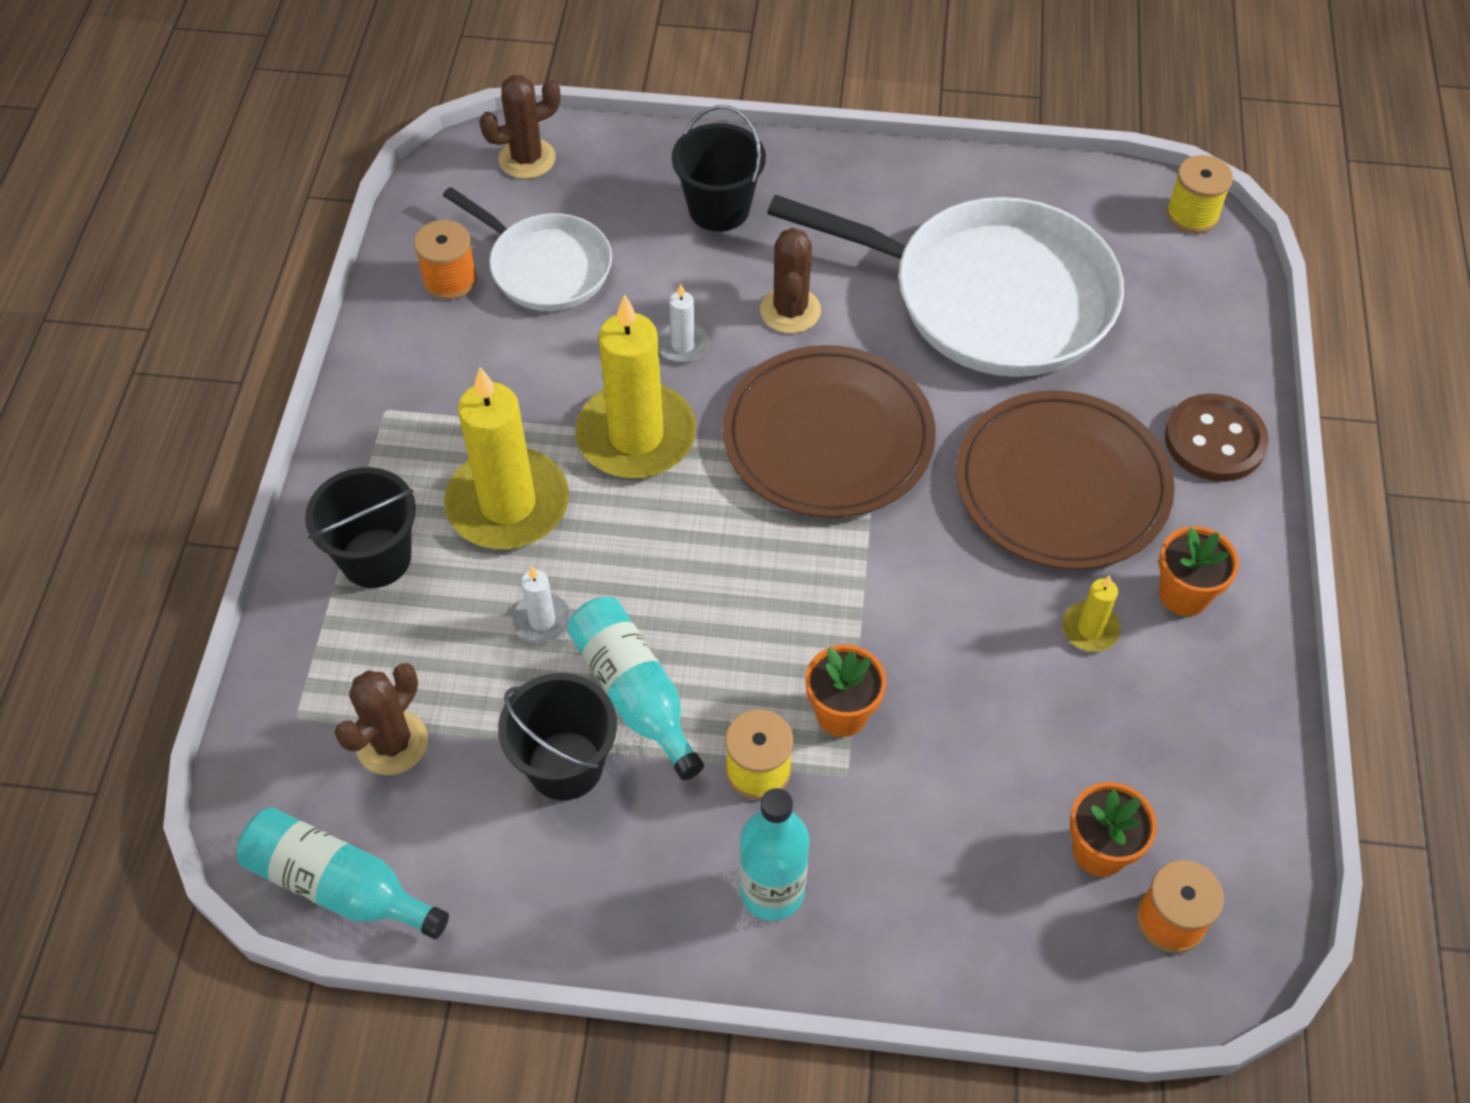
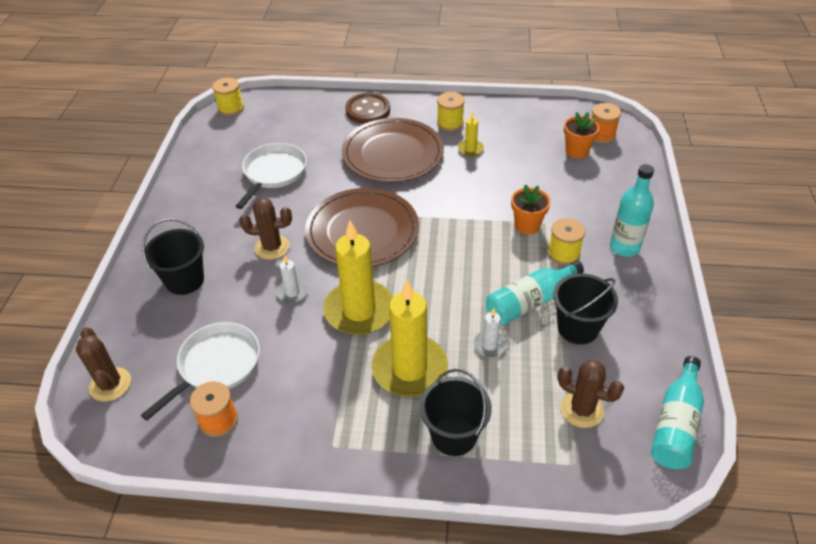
camera: 90 degrees left, 10 degrees down
(991, 297) = (273, 173): white pan -> white pan, size x0.56
(1183, 594) = (450, 123): orange flower pot -> yellow spool

